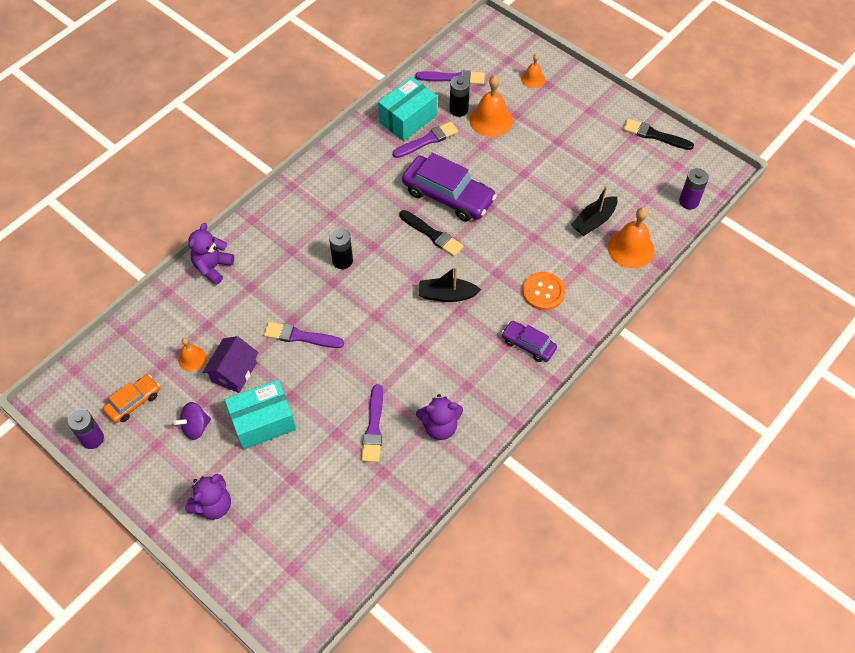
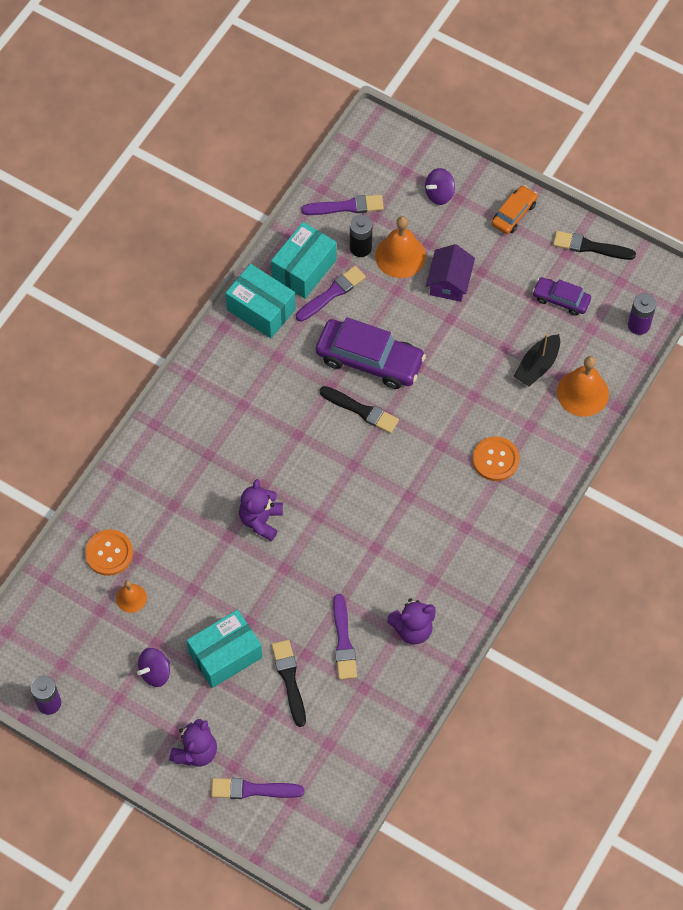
camera: 10 degrees left, 5 degrees up
(133, 402) = (81, 656): orange car -> orange car (514, 214)
(183, 318) = (109, 553): none -> orange button
(213, 267) = (125, 489): purple teddy bear -> purple teddy bear (261, 520)
(234, 372) = (180, 605): purple house -> purple house (449, 282)
(301, 336) = (243, 553): purple brush -> purple brush (253, 789)
(316, 454) = (289, 680): none -> black brush
(342, 260) = (268, 458): black battery -> none
(364, 144) = (261, 310): none -> turquoise box
(447, 295) = (391, 480): black boat -> none
(528, 344) = (489, 523): purple car -> purple car (561, 299)
(533, 79) = (439, 194): orange bell -> purple spinning top

